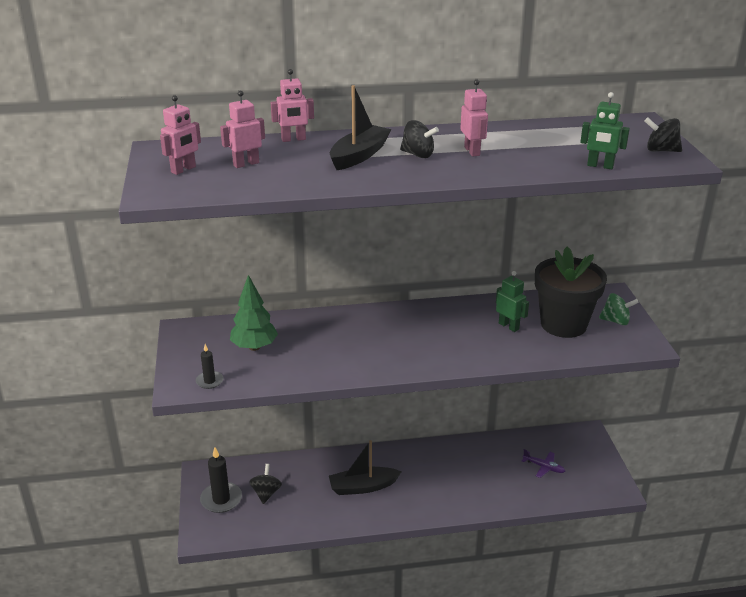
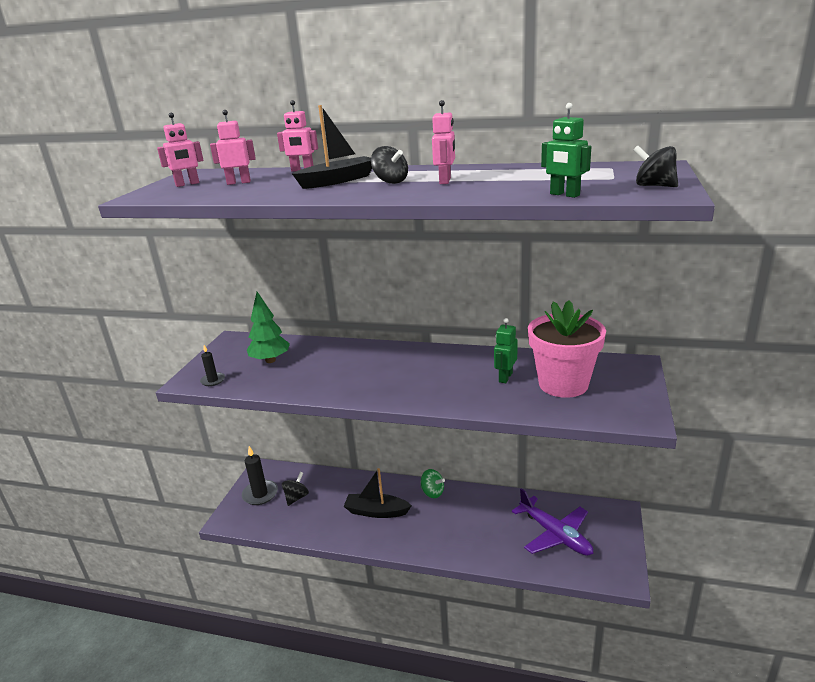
camera: 25 degrees right, 5 degrees down
(509, 326) = (505, 377): green robot -> green robot turned 135 degrees counterclockwise
(543, 467) = (555, 534): purple plane -> purple plane, size x2.02
(563, 324) = (563, 384): black flower pot -> pink flower pot
(616, 321) = (623, 389): green spinning top -> green spinning top (432, 492)

